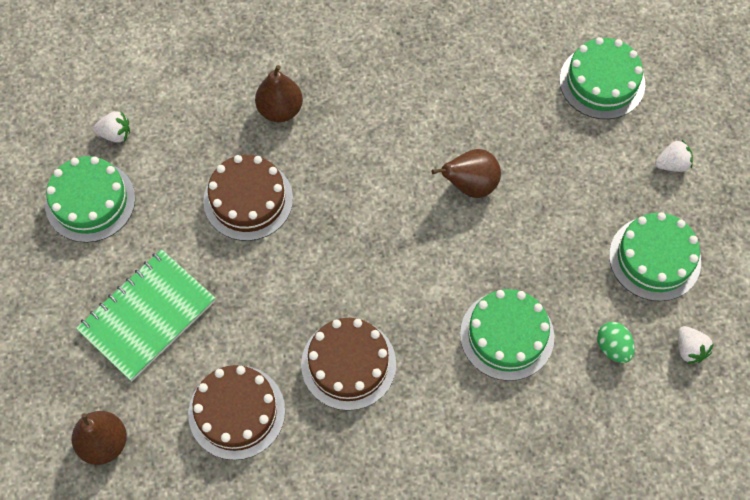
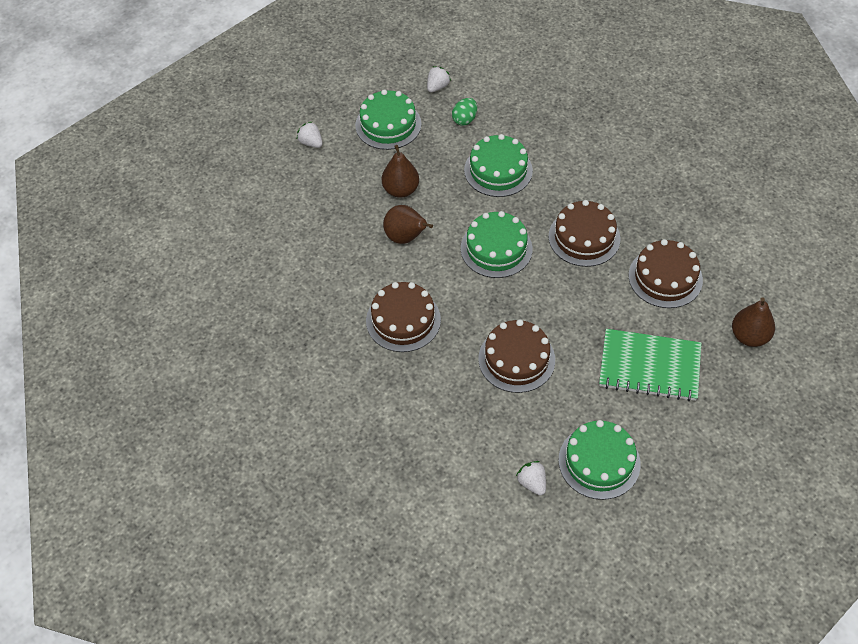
camera: 120 degrees left, 10 degrees down
(280, 110) = (428, 382): brown pear -> brown pear (401, 190)
(366, 127) = (403, 320): none -> brown cake
(602, 82) = (268, 204): green cake -> green cake (496, 248)

